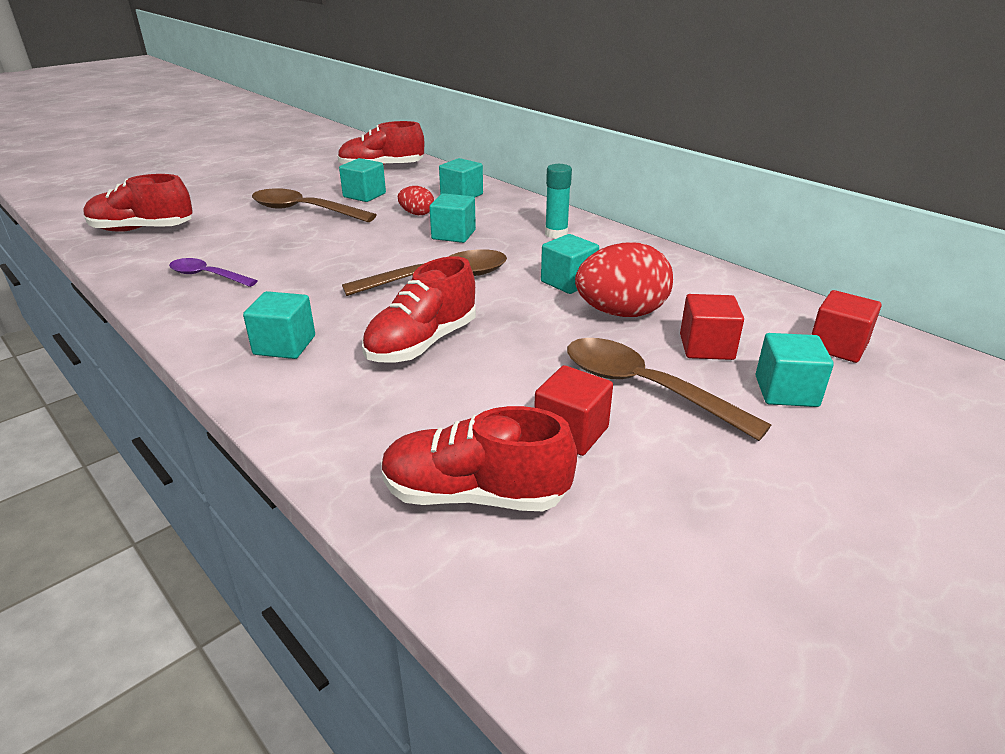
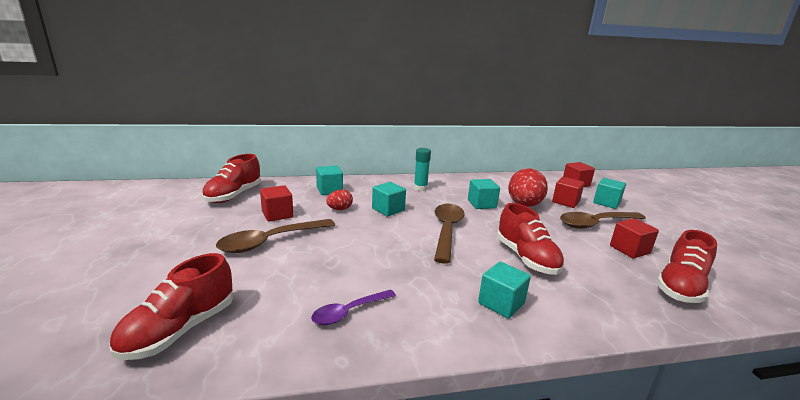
camera: 60 degrees left, 10 degrees down
(364, 195) = (277, 214): turquoise cube -> red cube

